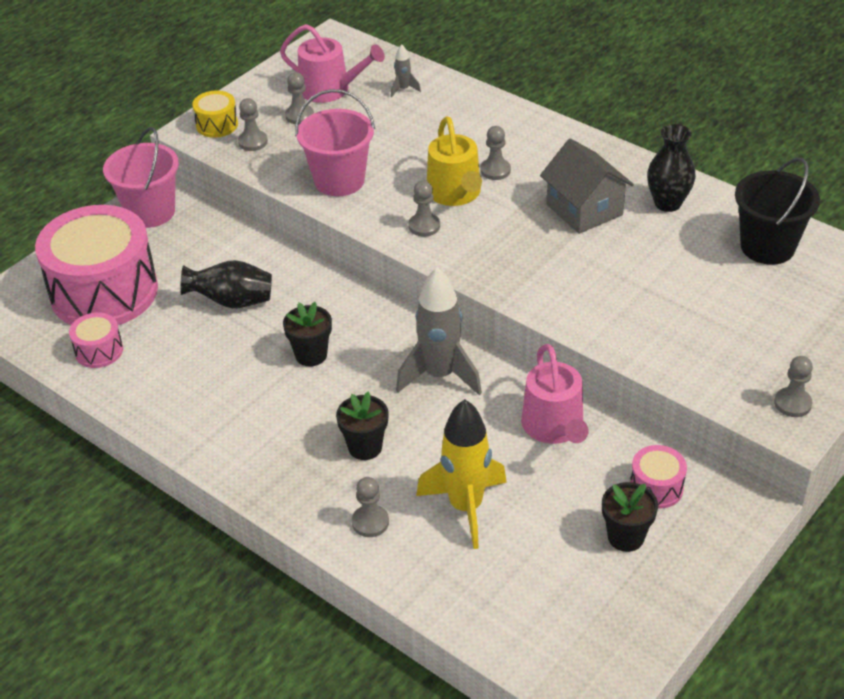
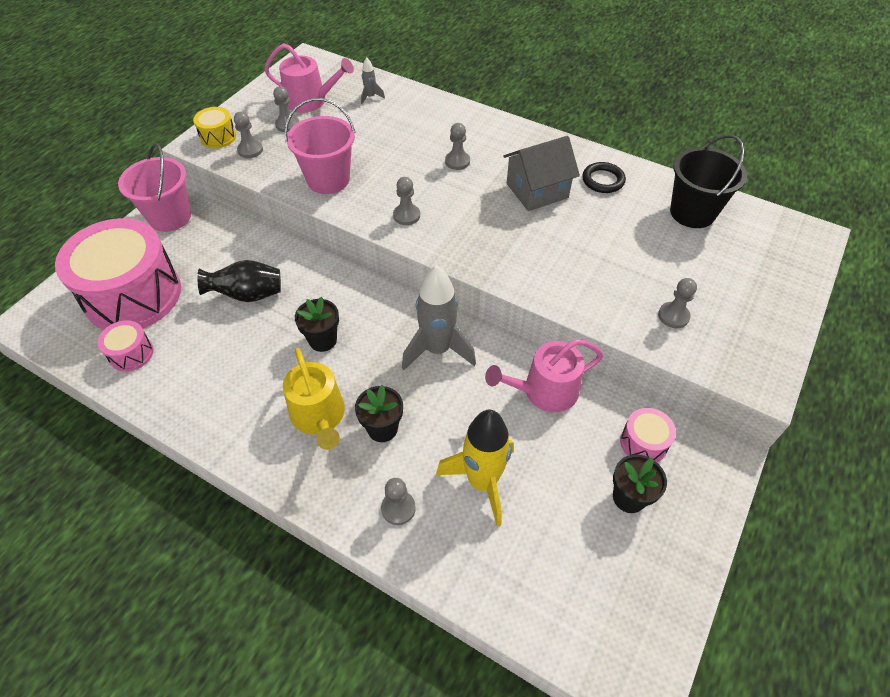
camera: 10 degrees left, 10 degrees up
(455, 193) = (428, 184): yellow watering can -> yellow watering can (319, 416)
(554, 427) = (544, 391): pink watering can -> pink watering can turned 90 degrees clockwise
(584, 209) = (537, 191): grey house -> grey house turned 75 degrees counterclockwise
(667, 203) = (603, 180): black vase -> black ring
(792, 403) = (754, 358): grey pawn -> grey pawn (673, 316)

